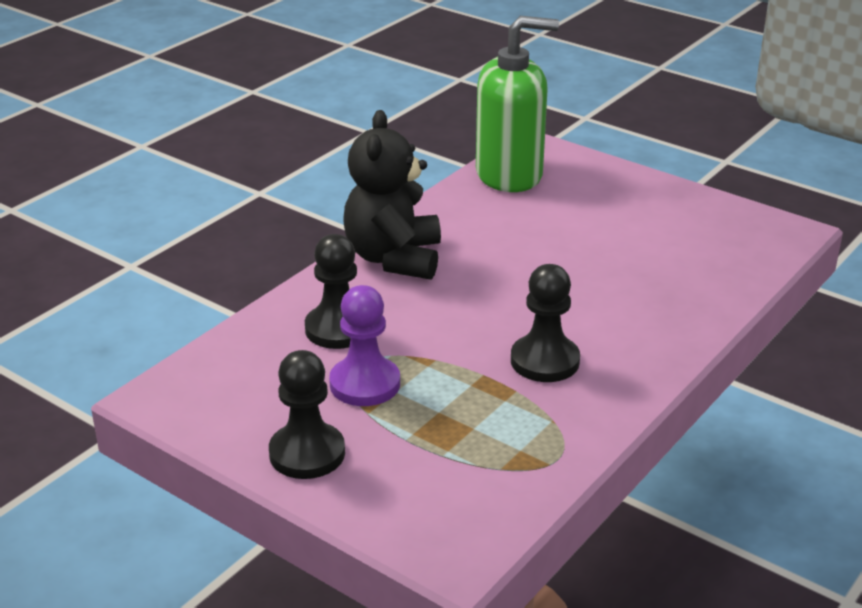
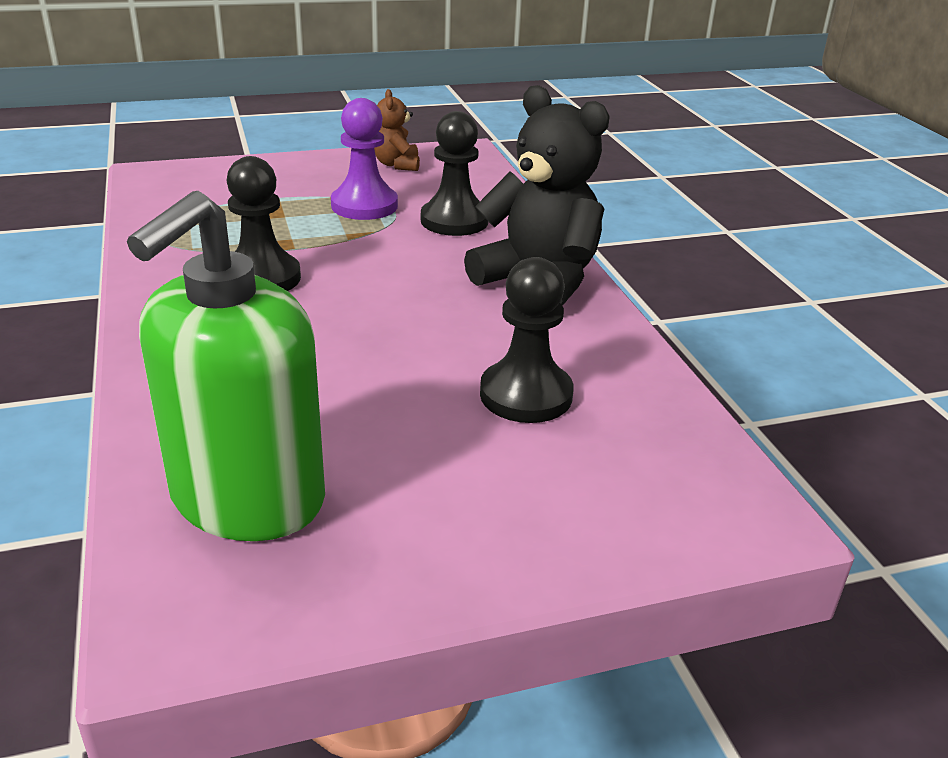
camera: 125 degrees right, 0 degrees up
(246, 416) = (397, 165): none -> brown teddy bear
(307, 453) = (324, 168): black pawn -> black pawn (526, 395)
(509, 175) = (665, 439): green soap dispenser -> green soap dispenser (247, 499)

